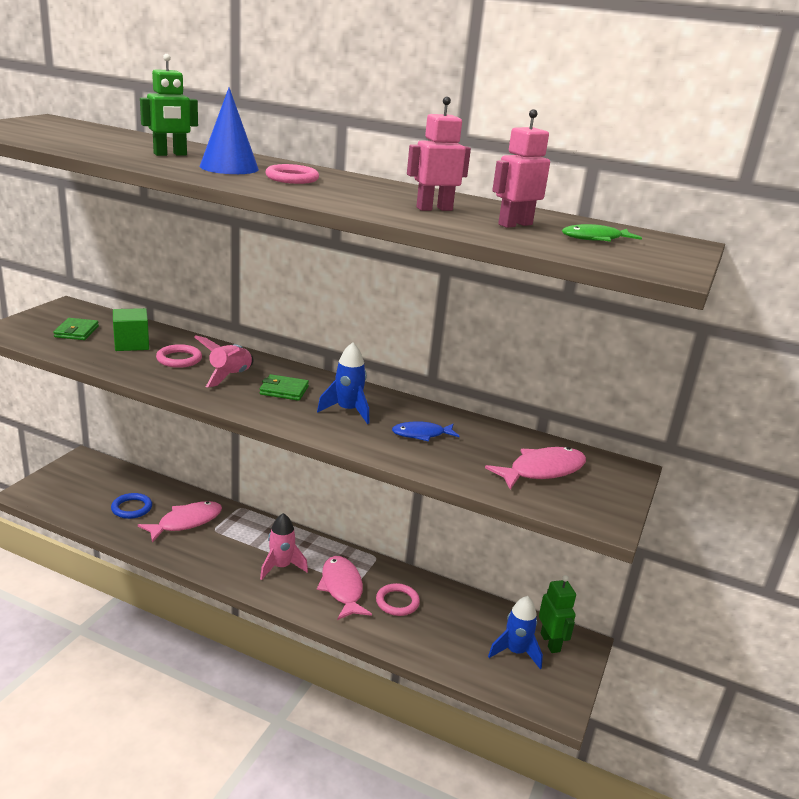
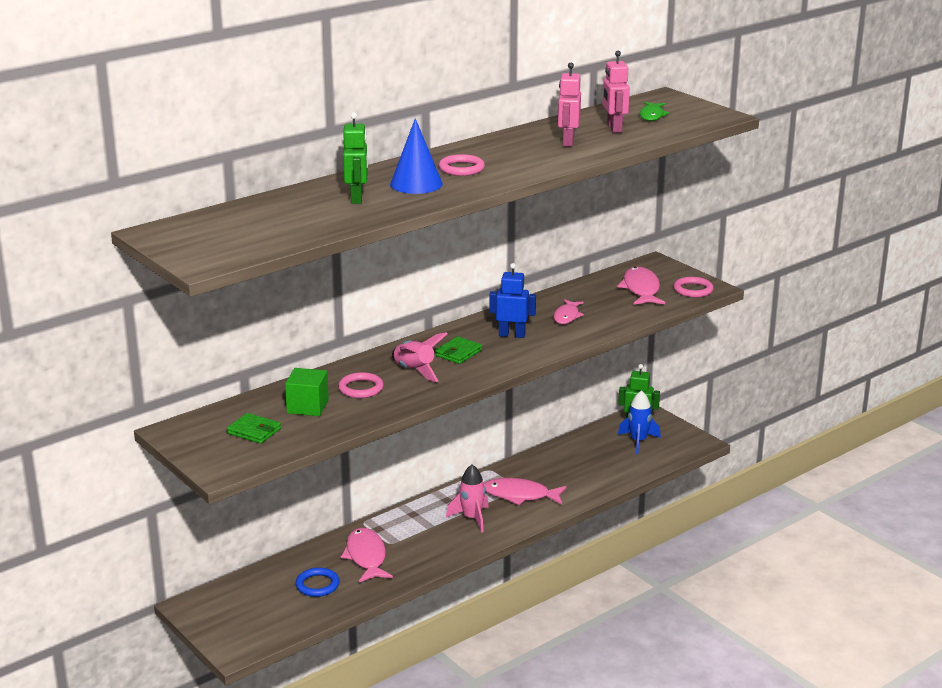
camera: 60 degrees left, 0 degrees up
(347, 411) = (512, 335): blue rocket -> blue robot
(397, 602) = (553, 474): pink ring -> pink ring (693, 290)
(421, 434) = (567, 316): blue fish -> pink fish

